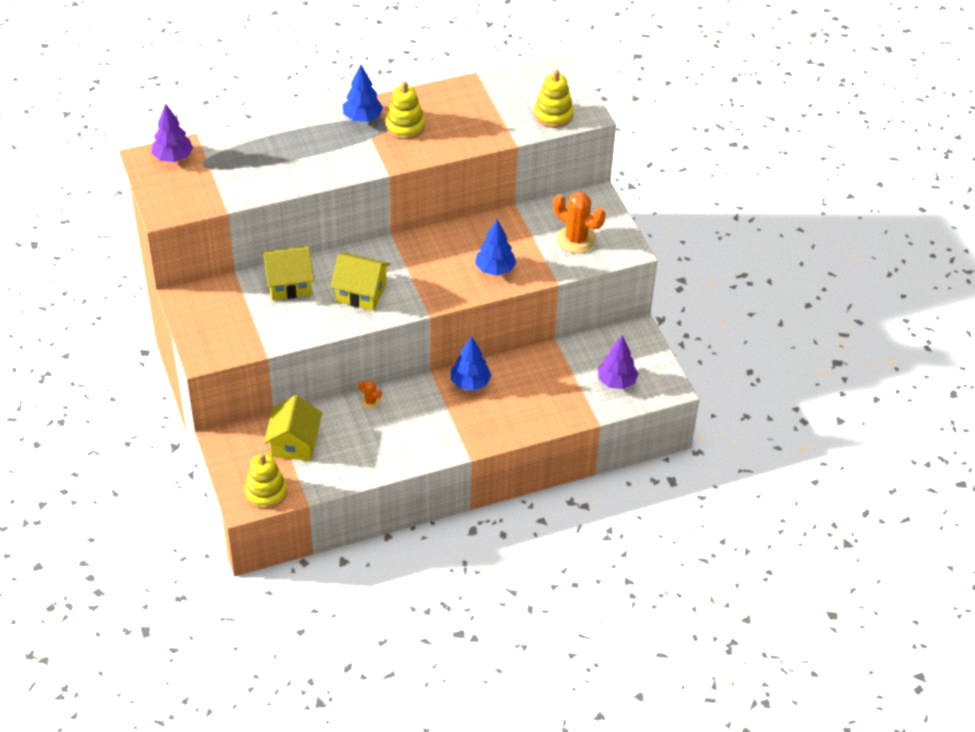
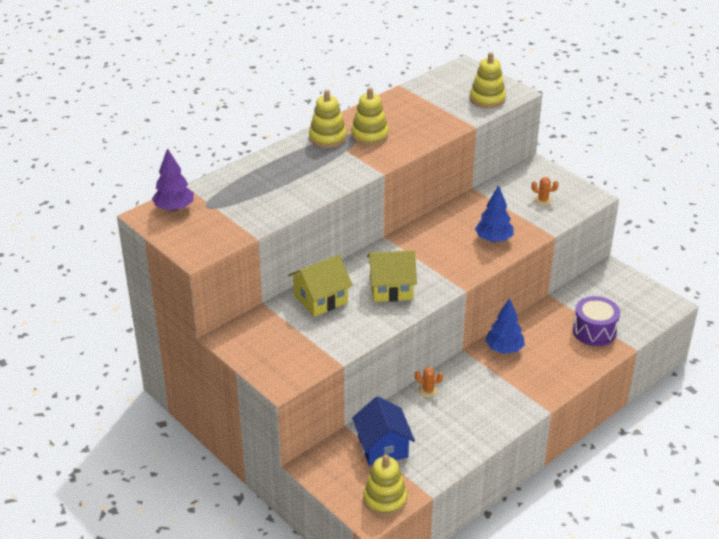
camera: 20 degrees left, 10 degrees down
(294, 443) = (382, 447): yellow house -> blue house
(362, 118) = (327, 138): blue tree -> yellow stacking toy
(572, 392) = (594, 331): none -> purple drum
(576, 239) = (543, 200): orange cactus -> orange cactus, size x0.49
(616, 382) = (624, 312): purple tree -> none

